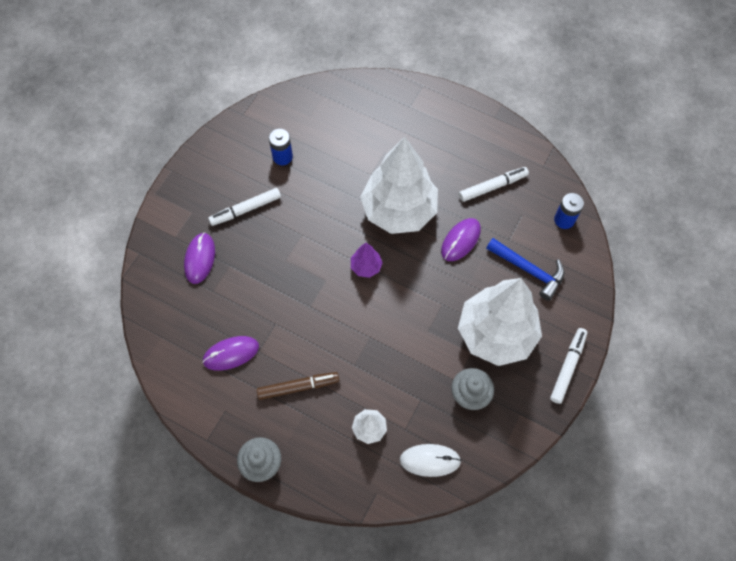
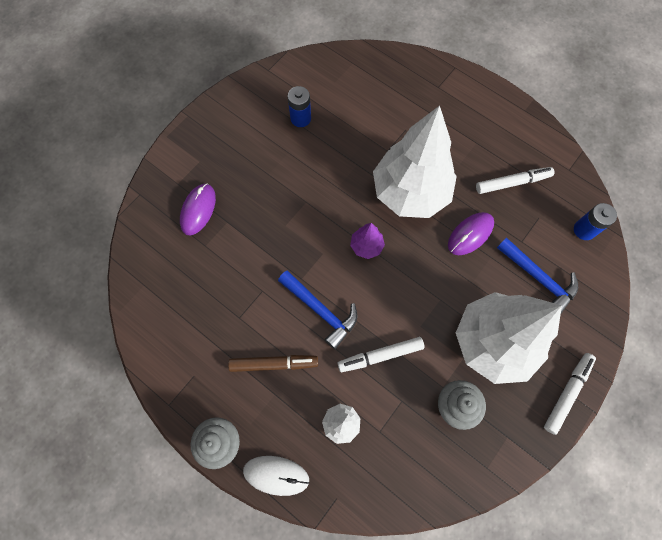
camera: 10 degrees right, 5 degrees up
(231, 354) = (211, 315): purple mouse -> none
(246, 209) = (254, 166): white marker -> white marker (380, 355)
(333, 332) = (320, 310): none -> blue hammer
(430, 460) = (400, 472): white mouse -> white mouse (276, 475)

